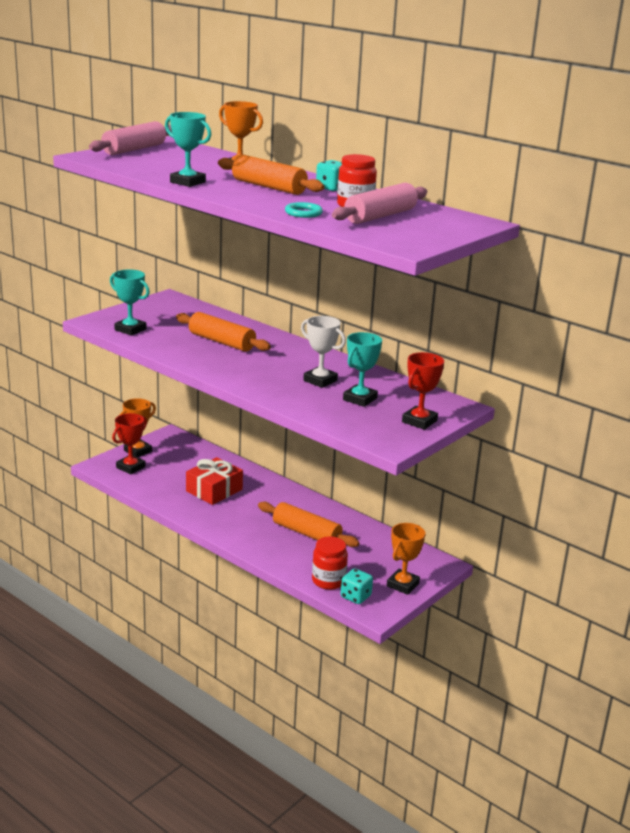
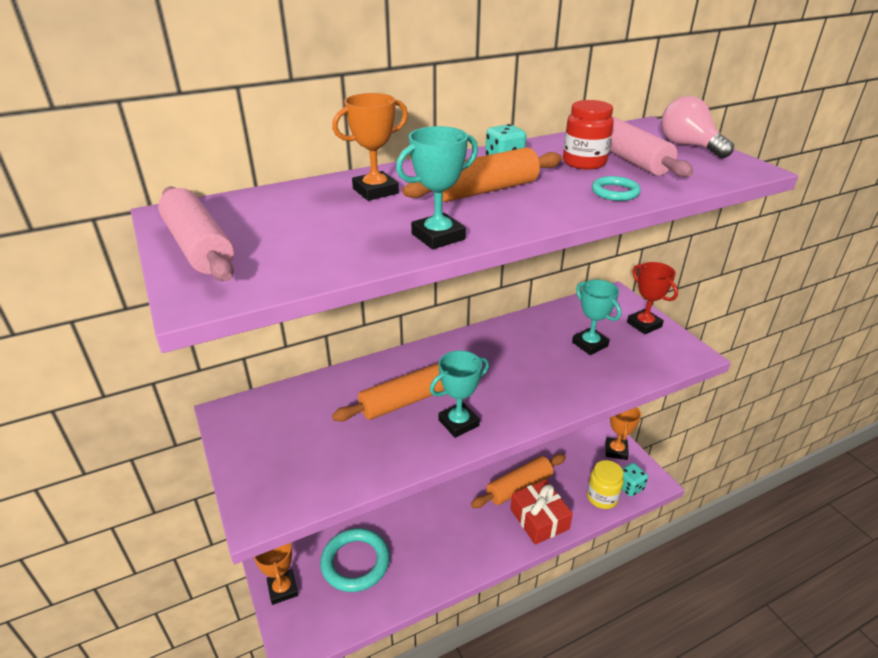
camera: 65 degrees left, 10 degrees up
(130, 329) = (317, 478): turquoise trophy -> turquoise trophy (458, 423)
(130, 467) = (318, 608): red trophy -> none
(176, 473) = (355, 562): none -> turquoise ring
(214, 490) = (410, 537): red gift -> red gift (539, 519)
(320, 380) = (539, 357): white trophy -> none
(328, 581) = (602, 497): red jar -> yellow jar
(402, 585) = (616, 451): orange trophy -> orange trophy turned 45 degrees clockwise
(441, 232) = (688, 146): none -> pink light bulb

